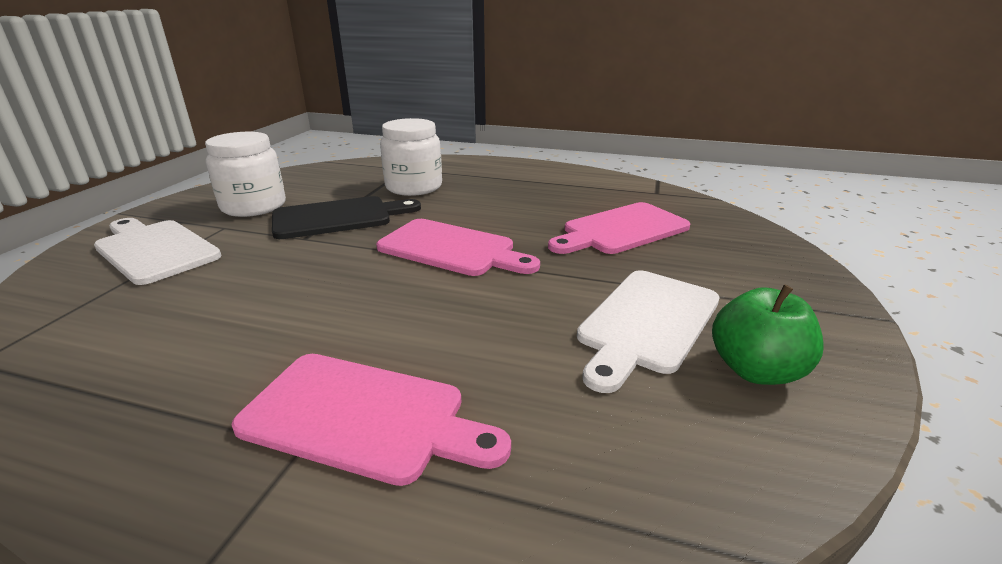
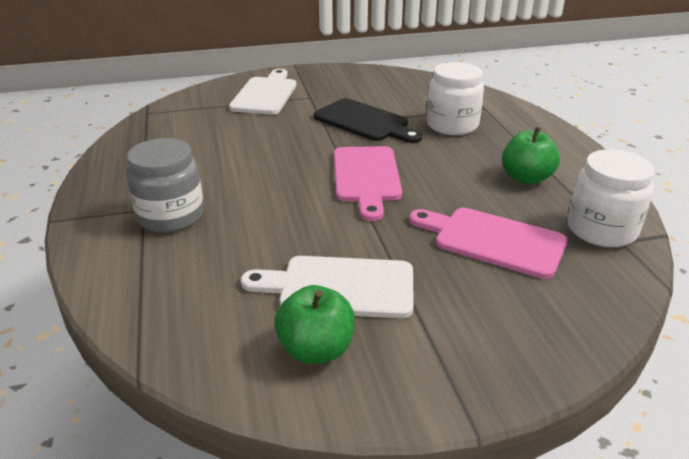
camera: 60 degrees right, 5 degrees up
(254, 206) = (346, 91): white jar -> white jar (601, 230)
(363, 417) = (171, 216): pink cutting board -> grey jar
(539, 191) = (526, 178): none -> green apple

